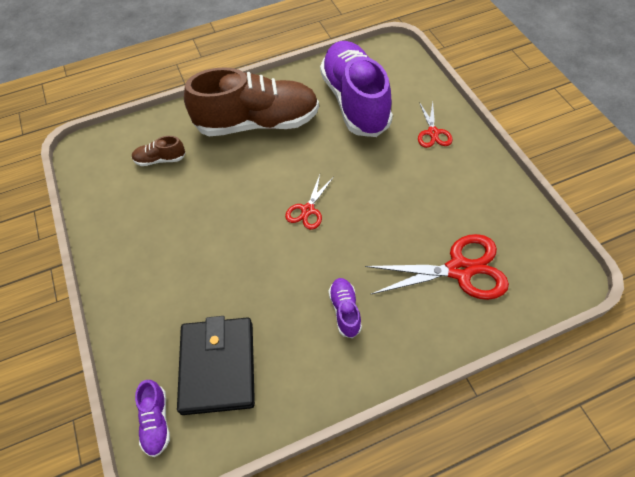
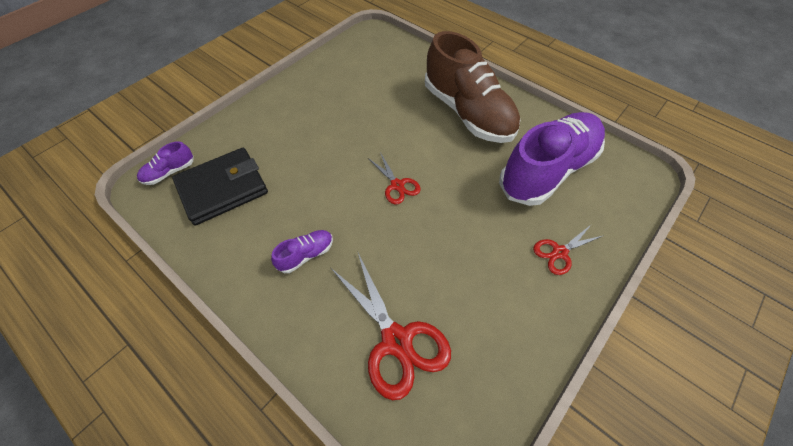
camera: 60 degrees right, 0 degrees up
(160, 159) = (390, 74): brown shoe -> none
(308, 210) = (397, 185): red scissors -> red scissors turned 120 degrees counterclockwise

